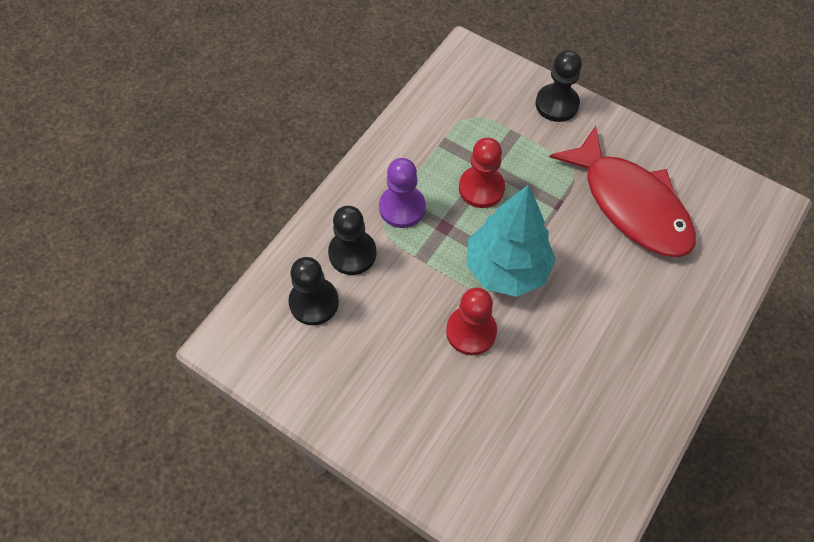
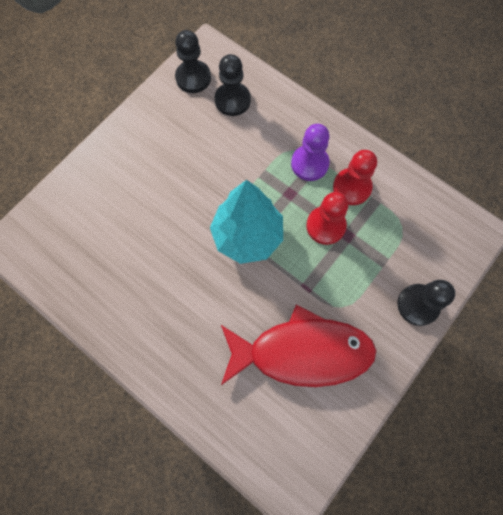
camera: 95 degrees right, 10 degrees up
(352, 253) = (270, 126): black pawn -> black pawn (193, 78)
(471, 331) = (196, 202): red pawn -> red pawn (352, 187)
(630, 204) = (302, 352): red fish -> red fish turned 150 degrees counterclockwise

